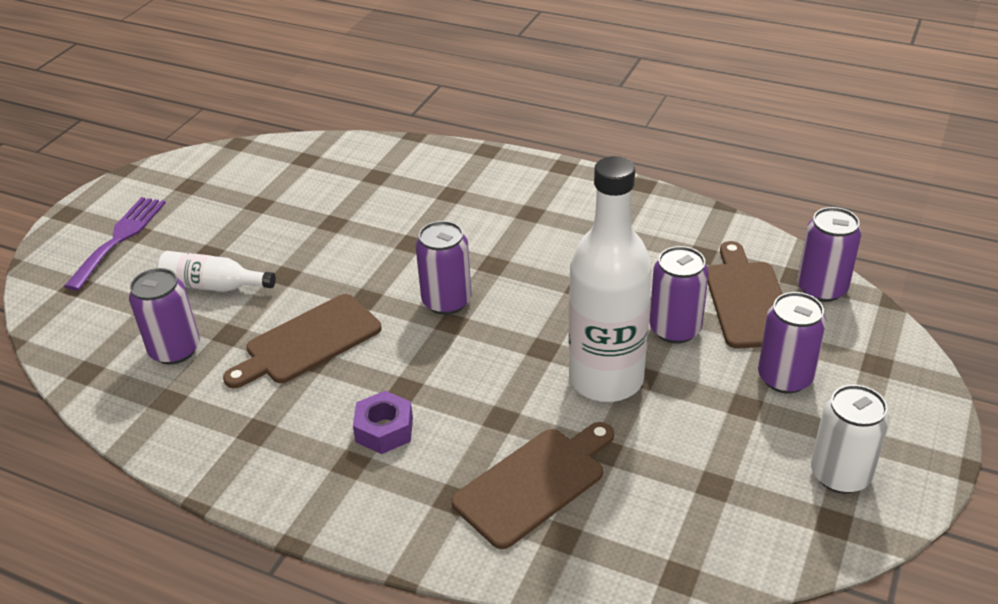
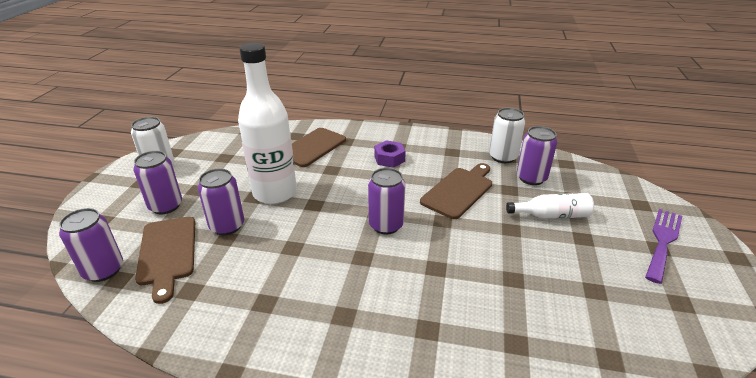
camera: 165 degrees right, 5 degrees down
(119, 238) = (663, 241): purple fork -> purple fork turned 150 degrees counterclockwise
(176, 402) = (503, 157): none -> white can

